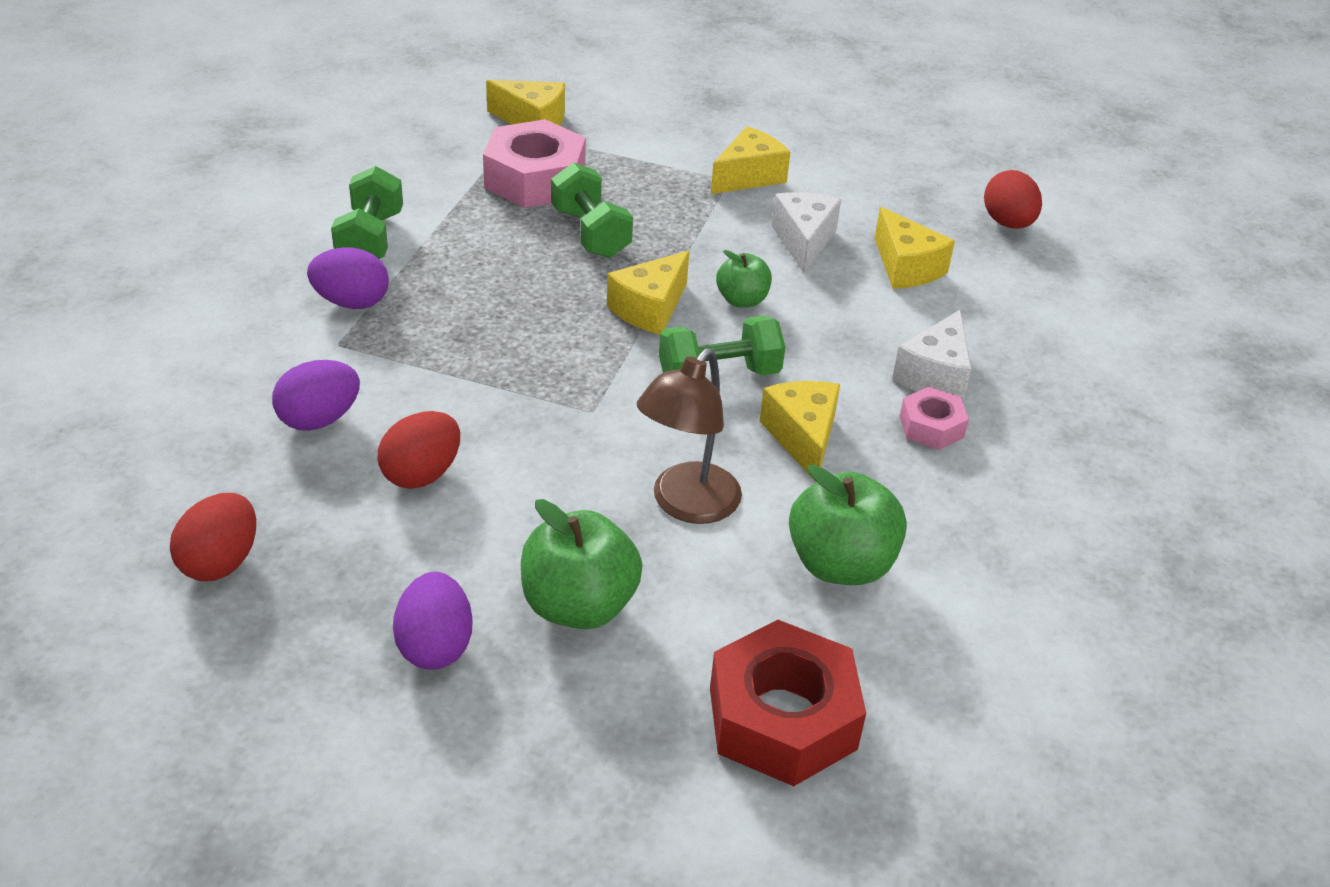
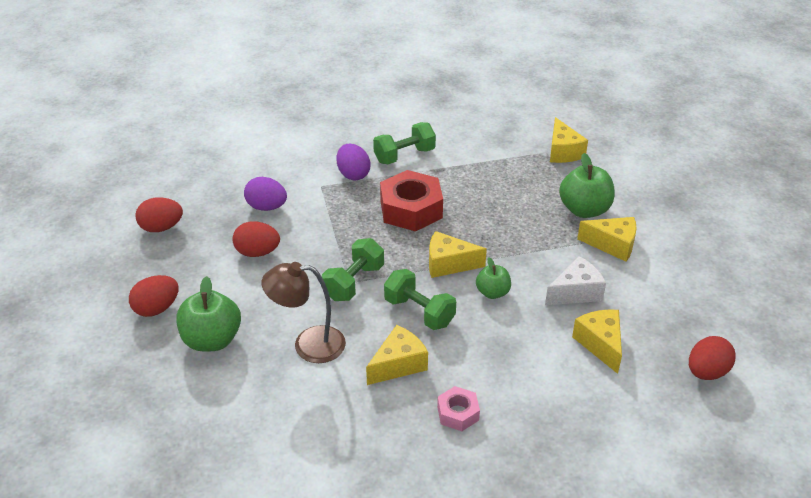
camera: 60 degrees right, 0 degrees up
(435, 646) = (157, 309): purple egg -> red egg
(535, 179) = (513, 177): pink nut -> none
(590, 233) = (489, 215): green dumbbell -> green dumbbell (354, 282)
(782, 718) = (188, 441): red nut -> red nut (411, 209)
(840, 564) = (311, 420): green apple -> green apple (584, 210)
(906, 267) = (600, 344): yellow cheese -> yellow cheese turned 135 degrees clockwise
(935, 375) = (507, 397): white cheese -> none

